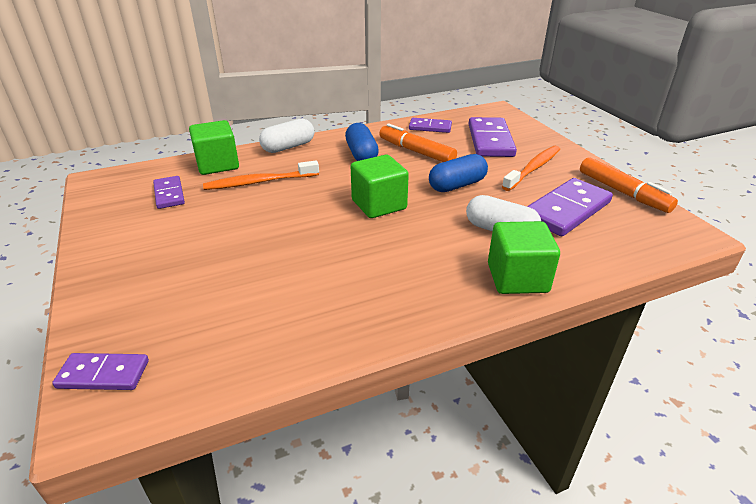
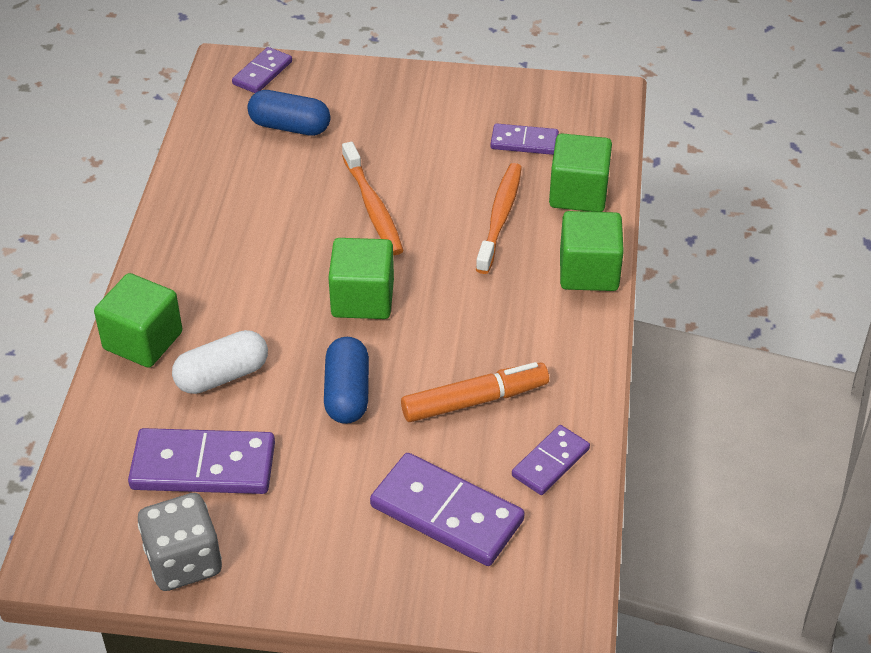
camera: 120 degrees right, 10 degrees up
(288, 147) = (588, 271): white capsule -> green cube
(361, 154) = (509, 337): blue capsule -> blue capsule (290, 127)
(533, 168) = (322, 506): orange toothbrush -> orange toothbrush (373, 207)
(566, 210) = (203, 466): purple domino -> purple domino turned 75 degrees counterclockwise
(623, 192) = (184, 562): orange marker -> grey dice

